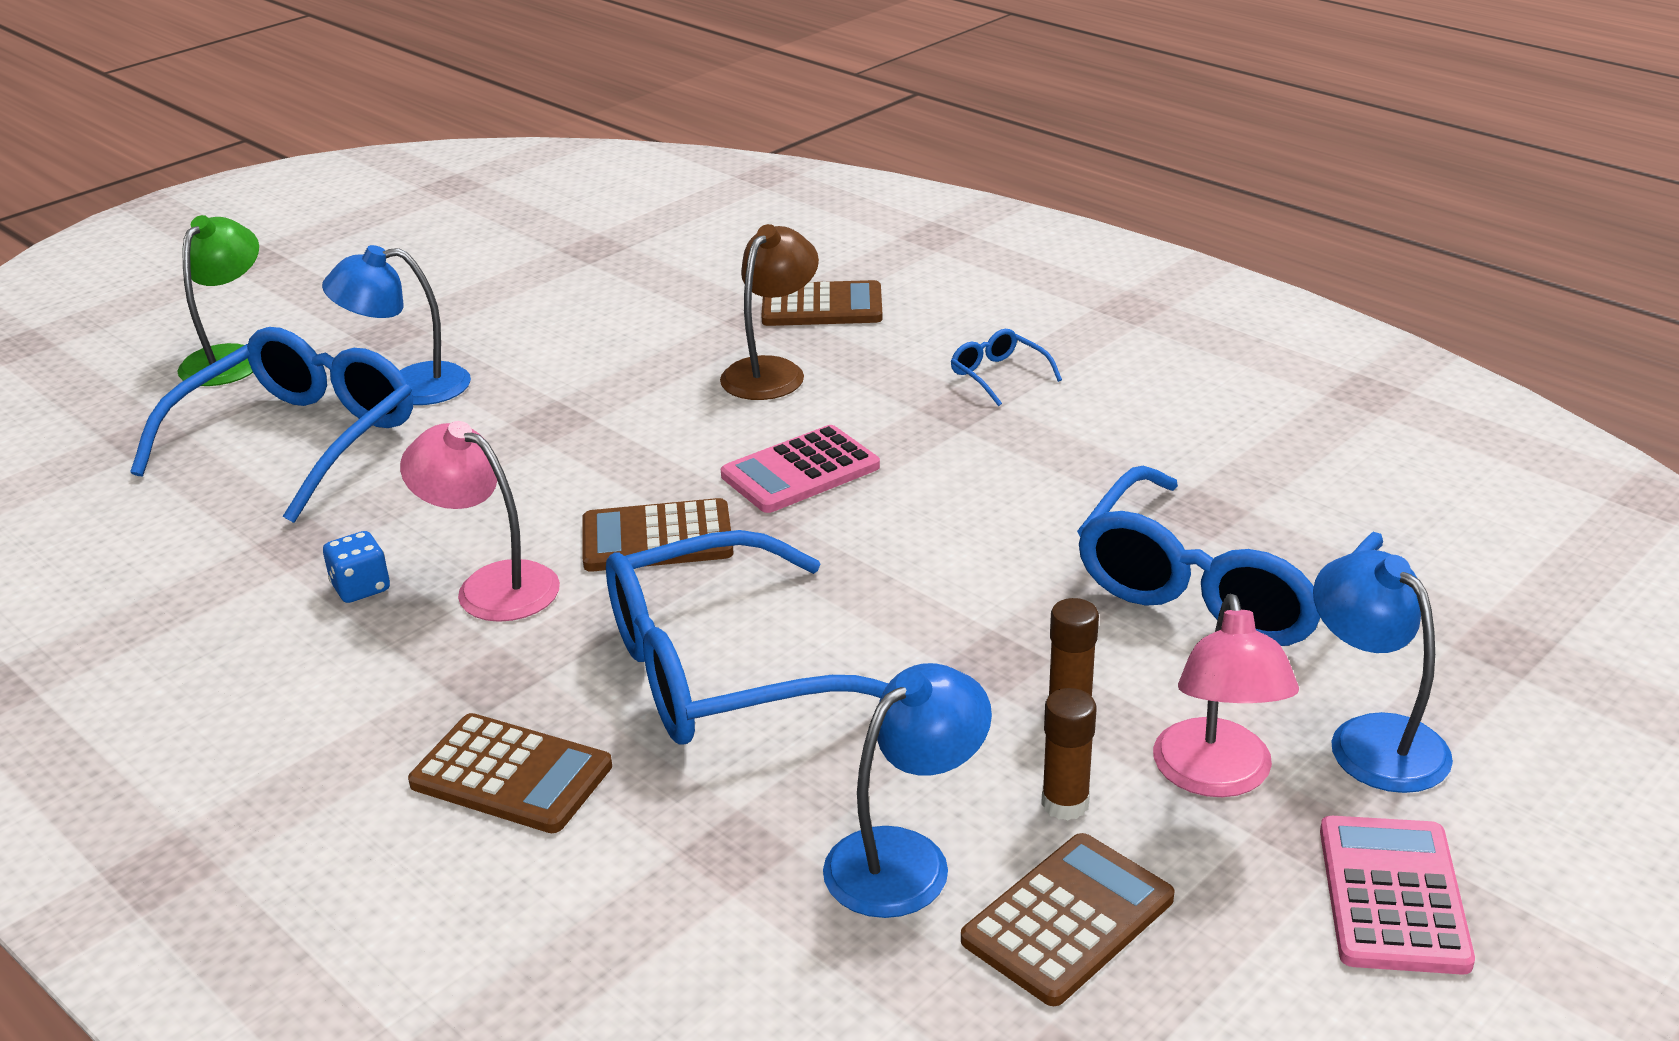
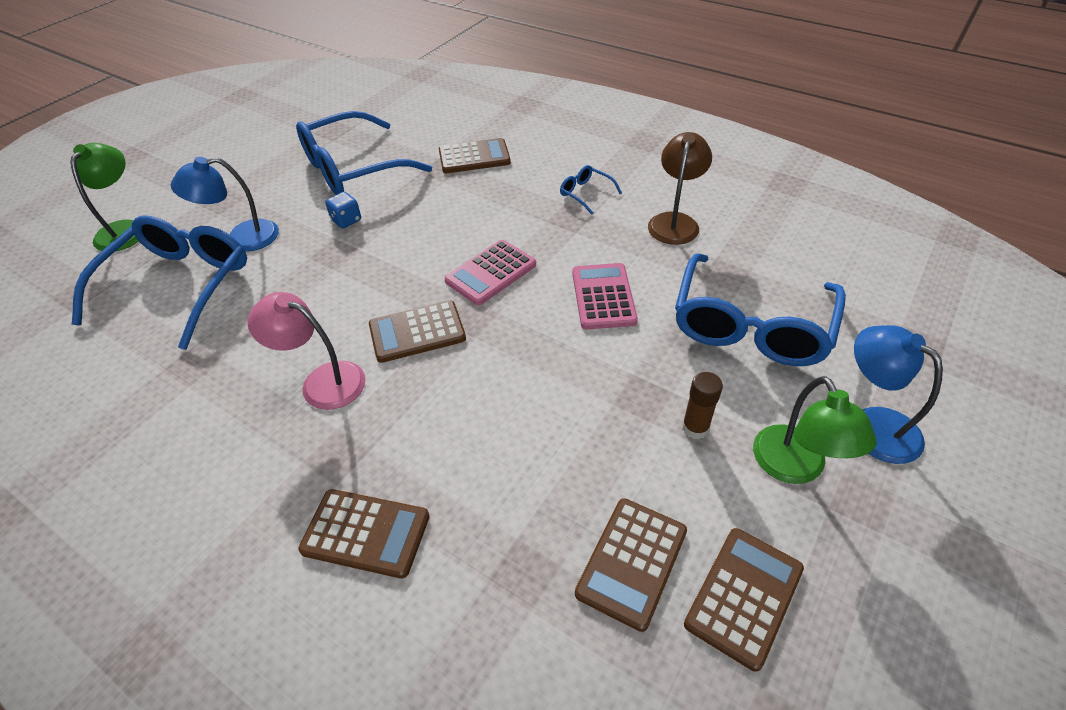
camera: 10 degrees left, 15 degrees up
(361, 588) = (238, 394): blue dice -> blue dice (346, 220)
(719, 670) = (478, 428): blue glasses -> blue glasses (352, 168)
(771, 371) = (456, 204): brown lamp -> brown lamp (675, 222)
(906, 858) = (631, 562): blue lamp -> brown calculator
(1065, 803) = (714, 502): brown glue stick -> none
(1216, 777) = (795, 468): pink lamp -> green lamp
(1393, 895) = (925, 544): pink calculator -> pink calculator (603, 297)

